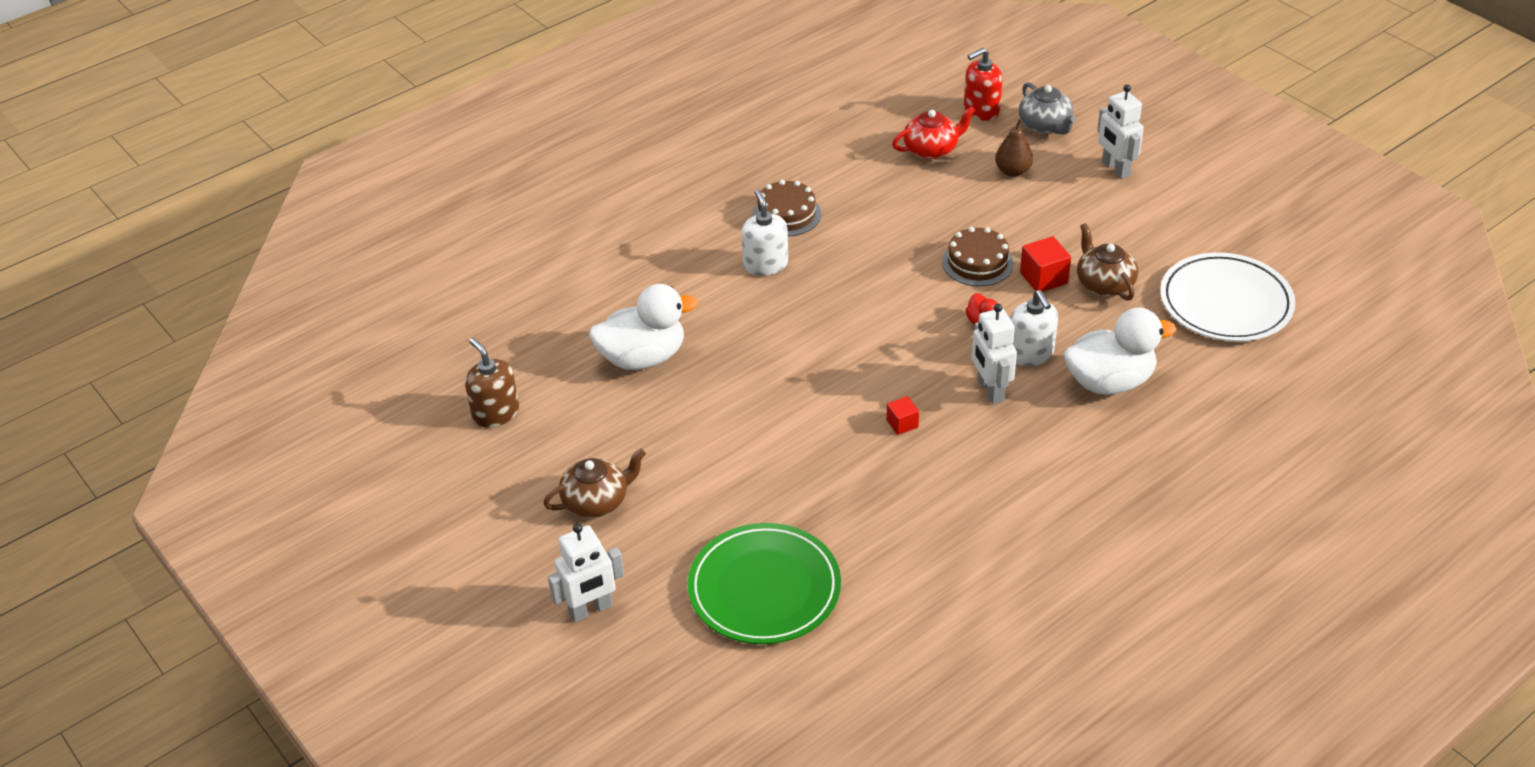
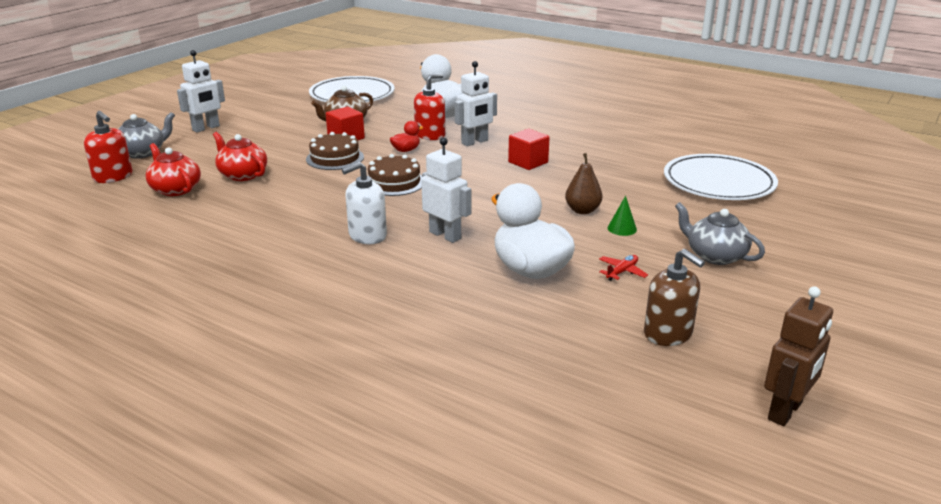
camera: 110 degrees left, 15 degrees down
(368, 439) = (785, 411): none -> brown robot
(495, 413) = (668, 333): brown soap dispenser -> brown soap dispenser turned 75 degrees counterclockwise
(591, 610) = (815, 235): white robot -> white robot (445, 235)
(596, 501) = (715, 255): brown teapot -> grey teapot
(605, 419) = (622, 272): none -> red plane
(689, 450) = (622, 228): none -> green cone
(764, 588) = (718, 182): green plate -> white plate
(786, 214) = (286, 237): brown cake -> brown cake (394, 182)
(902, 424) = (528, 162): red cube -> red cube, size x1.62
(953, 193) = (242, 175): none -> red teapot
(1013, 171) = (210, 158): brown pear -> brown pear (582, 210)
(1030, 353) = (430, 135): white soap dispenser -> red soap dispenser

